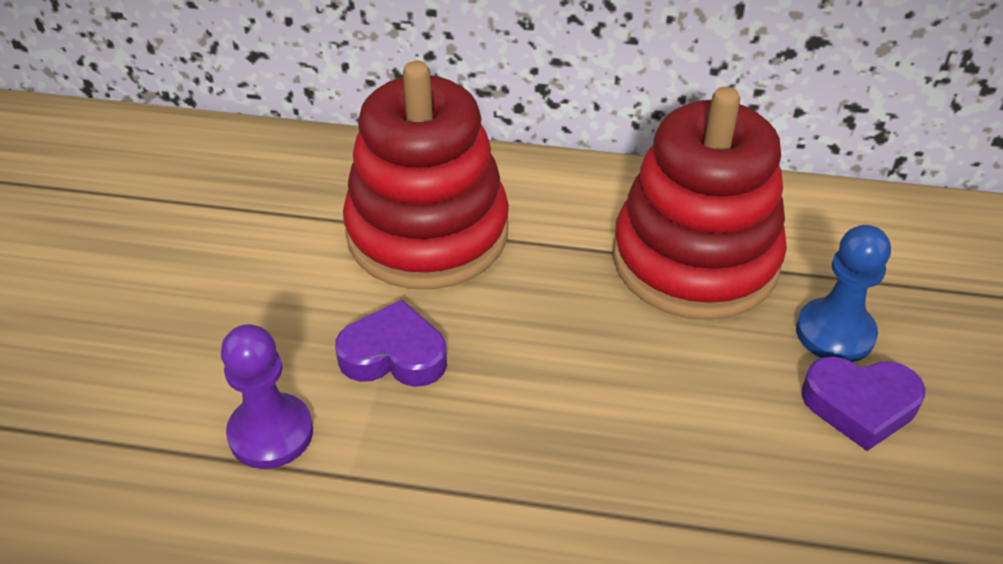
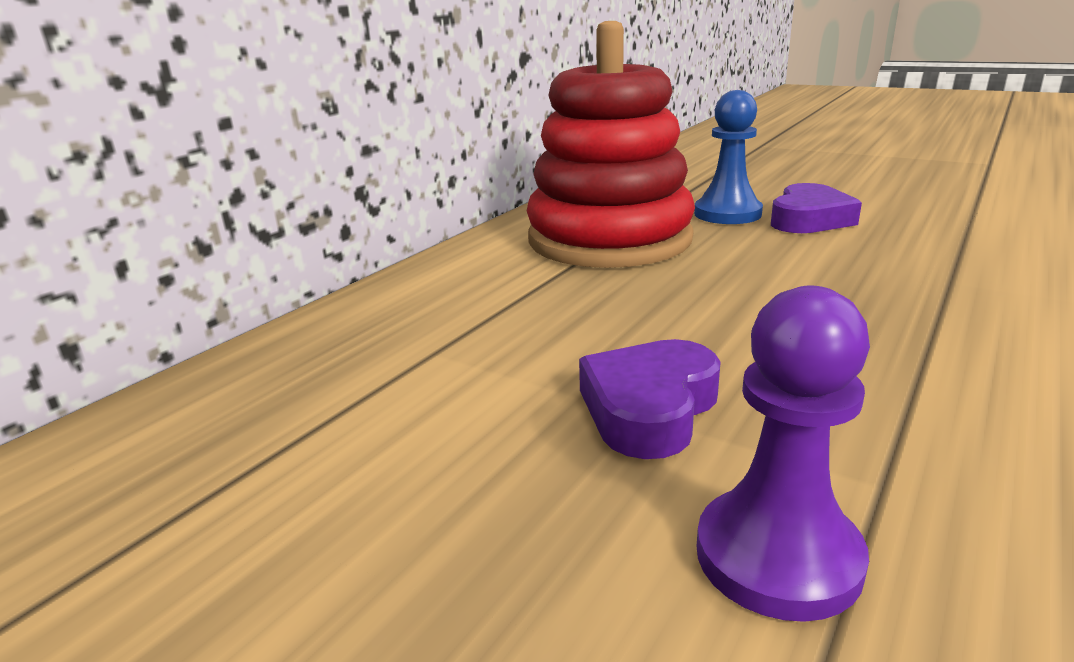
camera: 65 degrees left, 20 degrees down
(427, 233) = (440, 351): red stacking toy -> none

